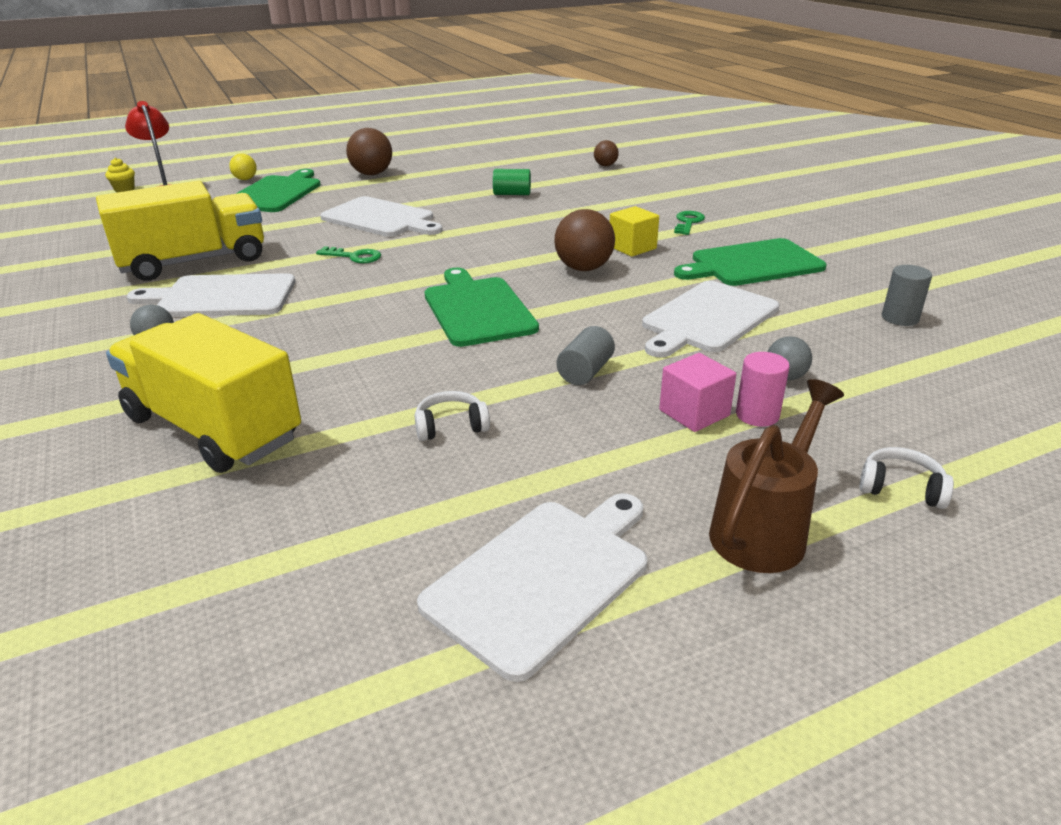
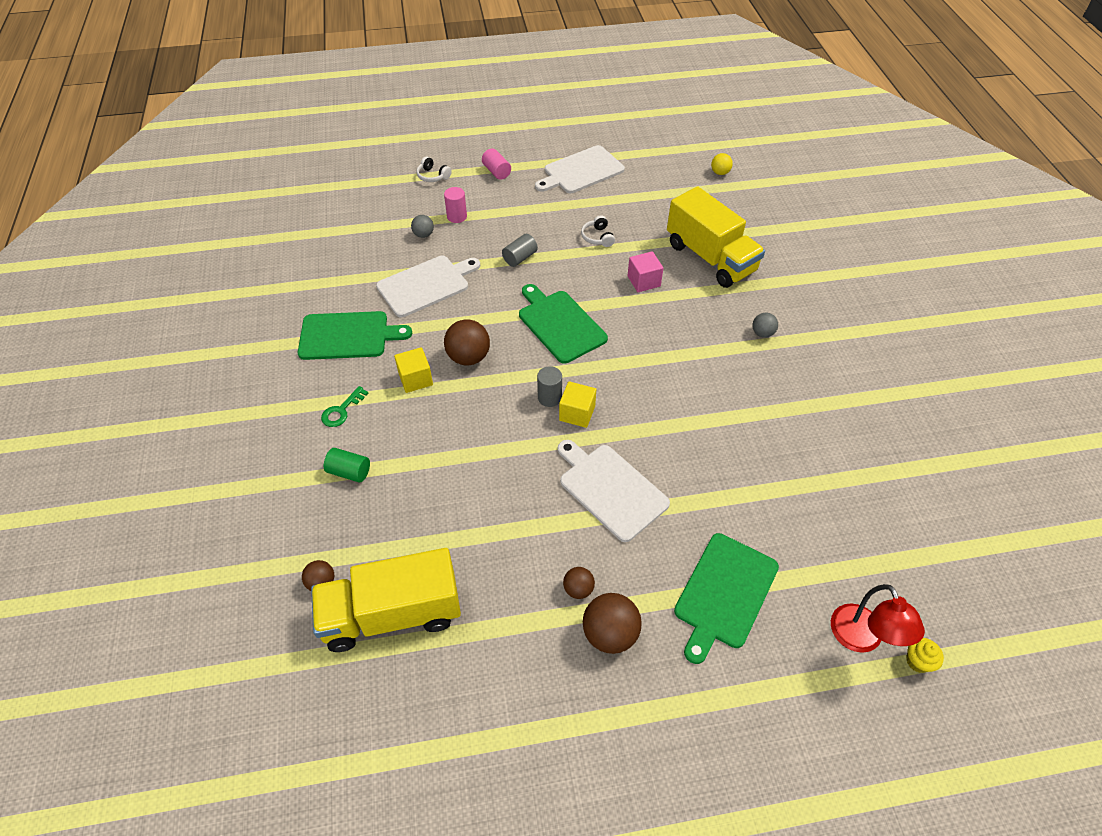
camera: 165 degrees left, 20 degrees up
(194, 262) = (771, 439): yellow truck -> yellow truck (392, 614)
(221, 297) = (734, 378): white cutting board -> none
(245, 179) = (771, 659): yellow ball -> yellow ball (720, 173)
(354, 257) = (638, 416): green key -> none
(401, 183) = (578, 589): none -> brown ball
(428, 250) = (577, 413): none -> yellow cube
(451, 426) = (598, 237): white headphones -> white headphones turned 75 degrees clockwise
(477, 309) = (560, 324): green cutting board -> green cutting board turned 150 degrees clockwise
(512, 194) = (466, 519): green cylinder -> green cylinder (349, 472)
(694, 413) = (484, 223): pink cube -> pink cube (643, 281)
(763, 530) = (497, 172): brown watering can -> pink cylinder
(900, 318) = (319, 262): grey cylinder -> grey cylinder (549, 397)

